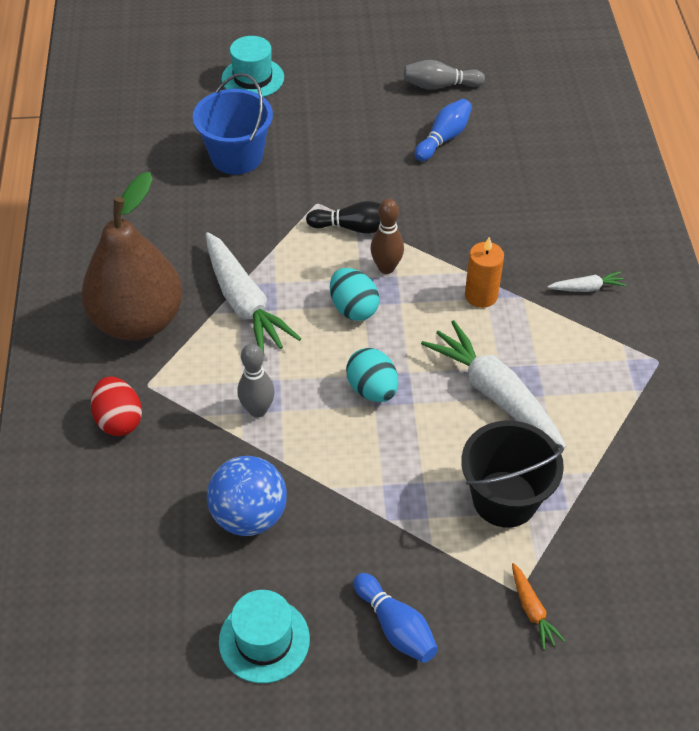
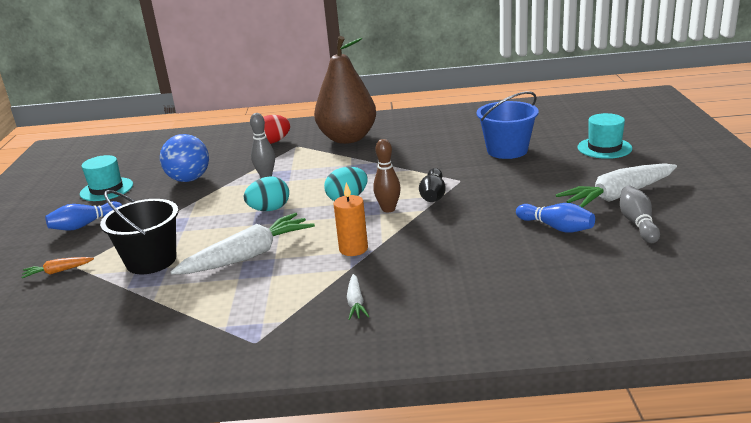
camera: 95 degrees right, 25 degrees down
(244, 303) = (358, 165): white carrot -> white carrot (618, 196)

